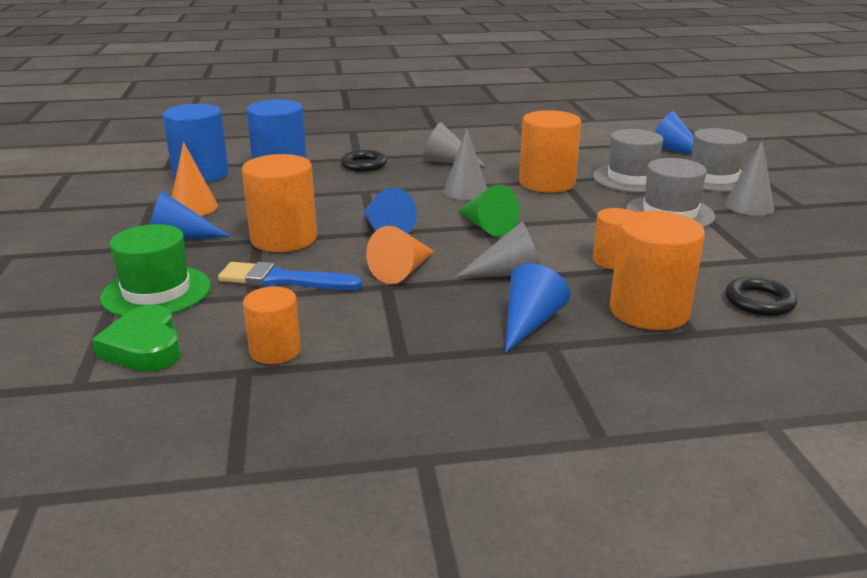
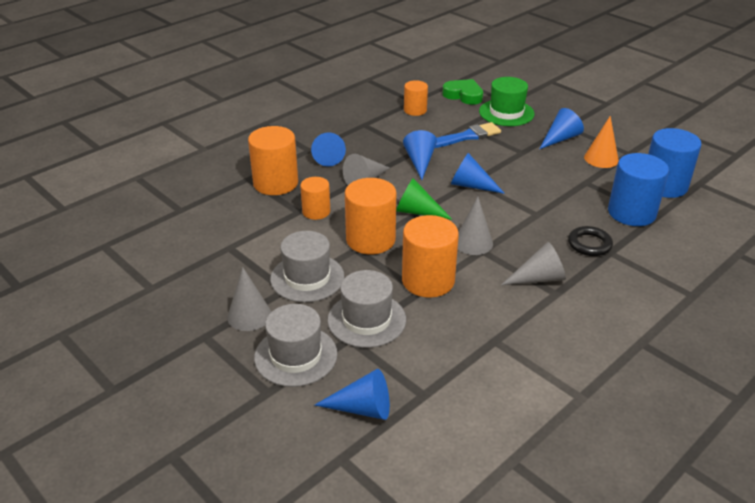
camera: 145 degrees right, 10 degrees up
(284, 239) = (510, 158): orange cylinder -> orange cylinder (370, 240)
(402, 271) = (420, 162): orange cone -> blue cone
(759, 301) = (219, 211): black ring -> none

